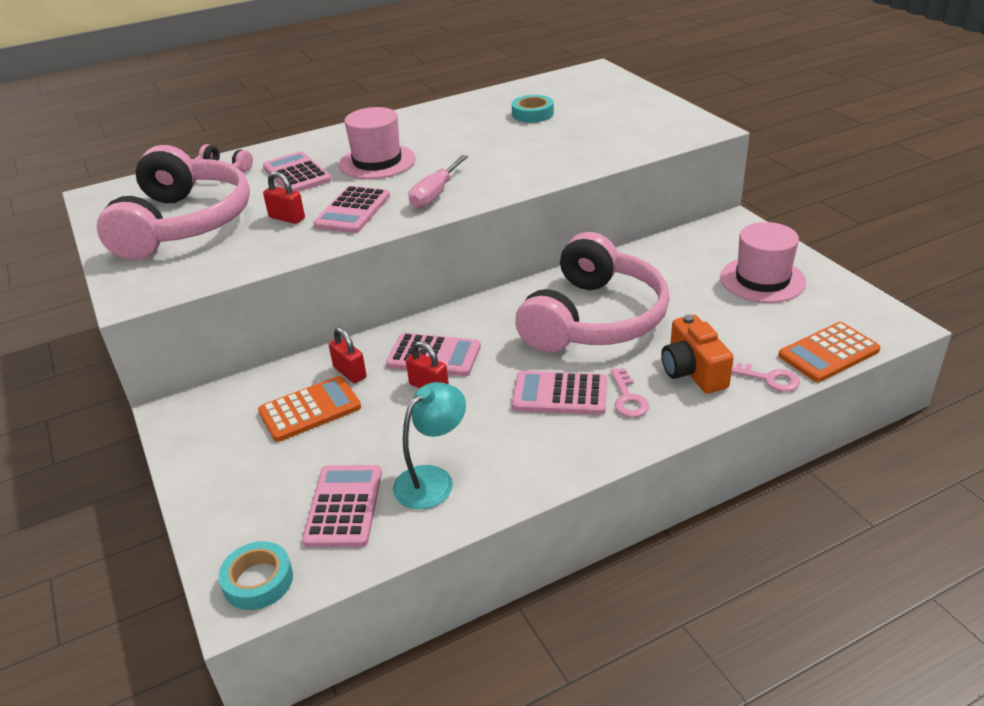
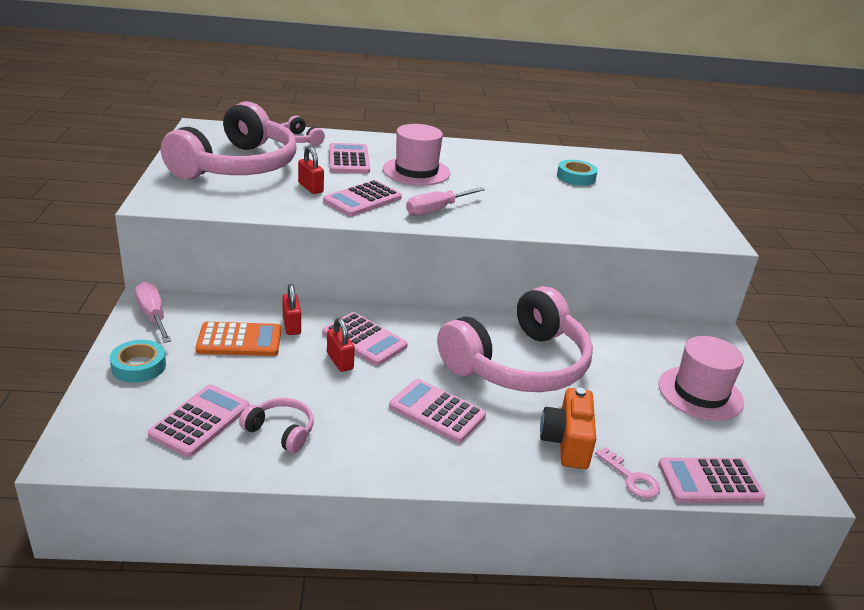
camera: 20 degrees right, 5 degrees down
(193, 424) = (153, 316): none -> pink screwdriver
(258, 581) = (96, 445): turquoise tape -> turquoise tape (139, 366)
(433, 479) = (280, 431): turquoise lamp -> pink headphones
(627, 398) = (490, 439): pink key -> none
(828, 353) = (709, 481): orange calculator -> pink calculator

